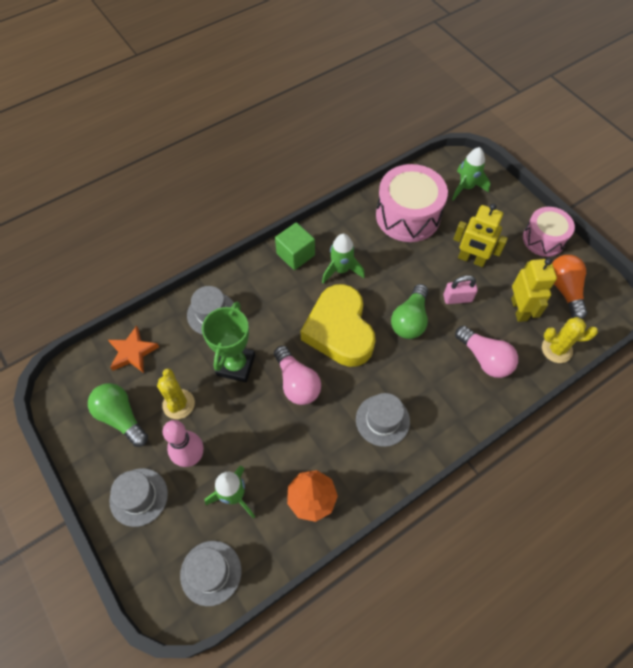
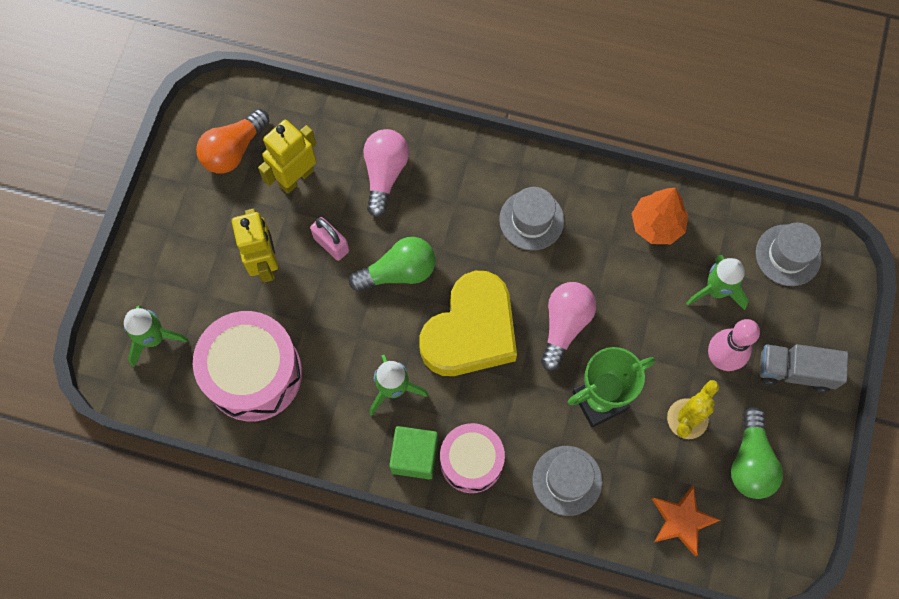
camera: 130 degrees left, 10 degrees up
(139, 497) = (795, 371): grey hat -> grey truck
(543, 239) = (174, 208): pink drum -> pink drum (471, 461)
(556, 349) = (318, 118): yellow cactus -> none

